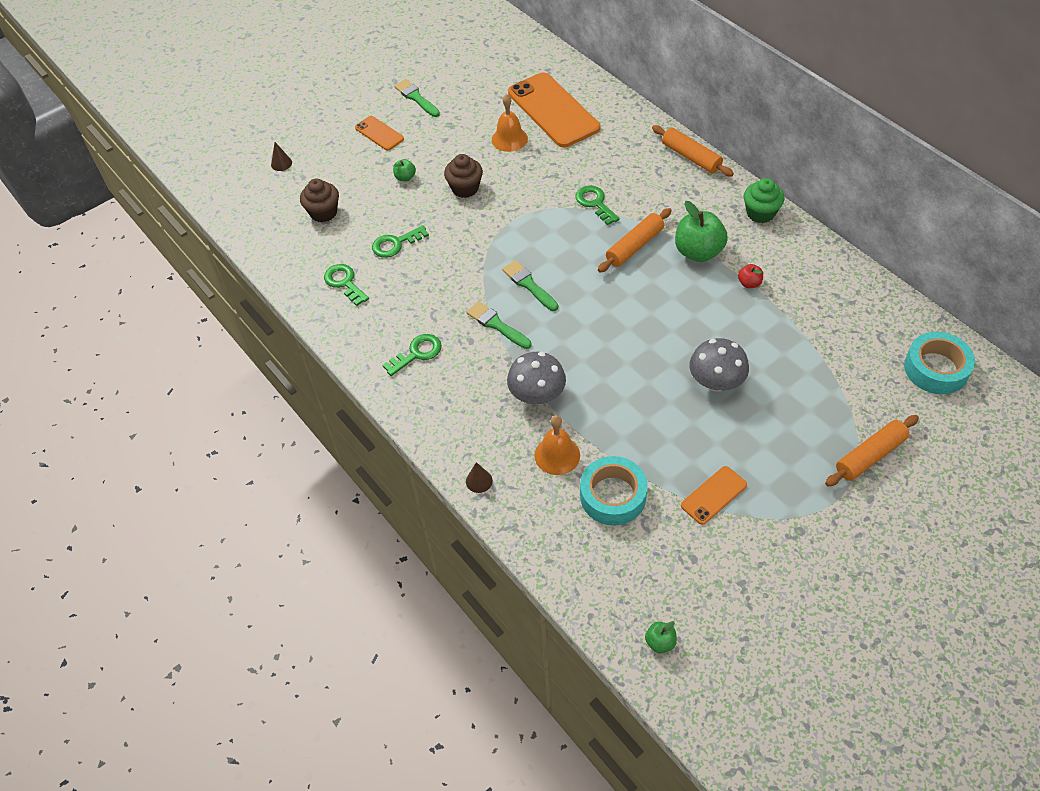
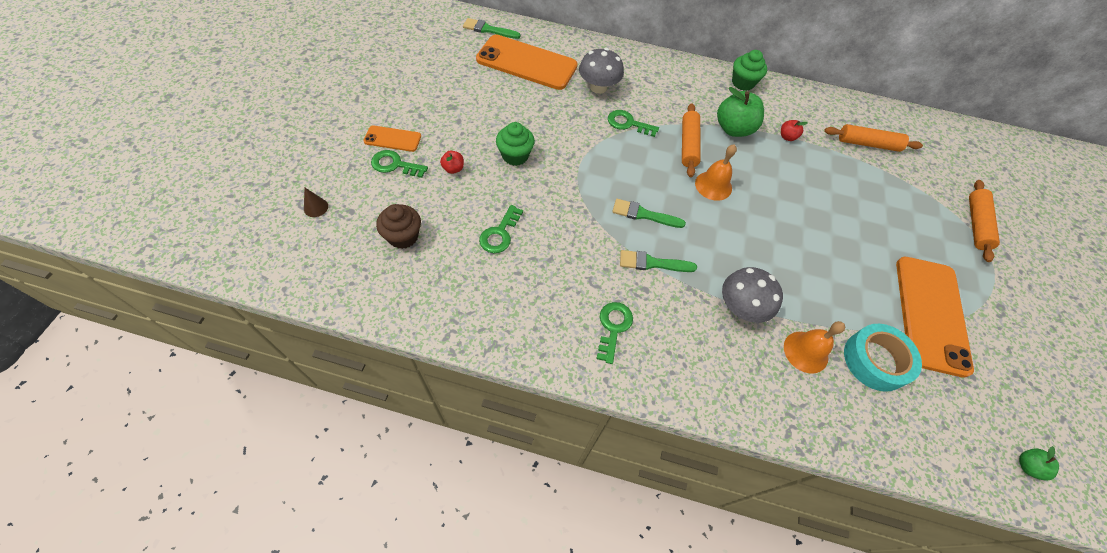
camera: 45 degrees left, 5 degrees up
(344, 282) = (485, 295): green key -> green key (395, 165)
(405, 177) = (453, 169): green apple -> red apple
(416, 98) = (399, 94): green brush -> green brush (488, 30)
(465, 188) = (515, 156): brown cupcake -> green cupcake
(479, 481) = (775, 417): brown cone -> none
(509, 139) = (513, 99): orange bell -> orange bell (713, 185)
(691, 157) = (659, 60): orange rolling pin -> orange rolling pin (868, 144)
(713, 495) = (931, 314): orange phone -> orange phone, size x2.04
(716, 382) = (842, 223): grey mushroom -> grey mushroom (598, 87)
(936, 369) = (943, 143): turquoise tape -> none

